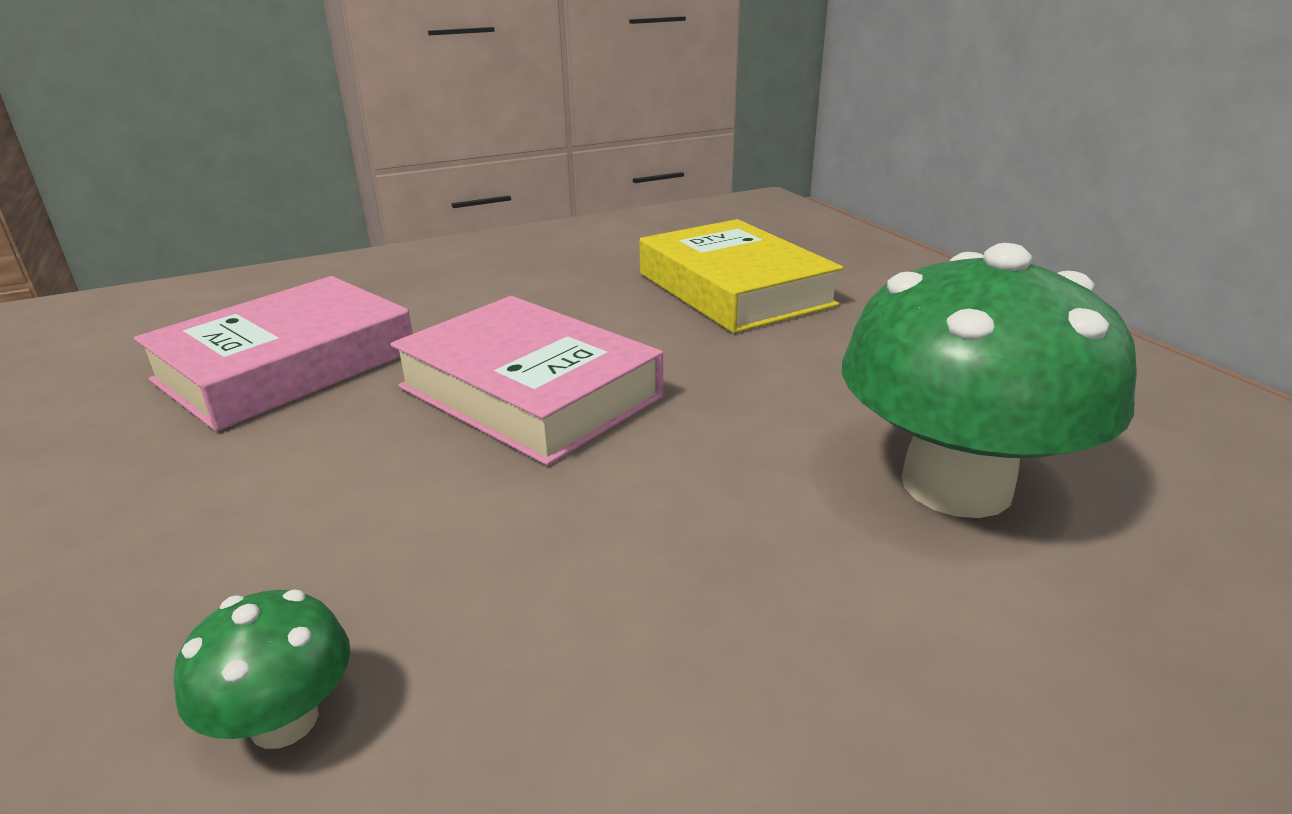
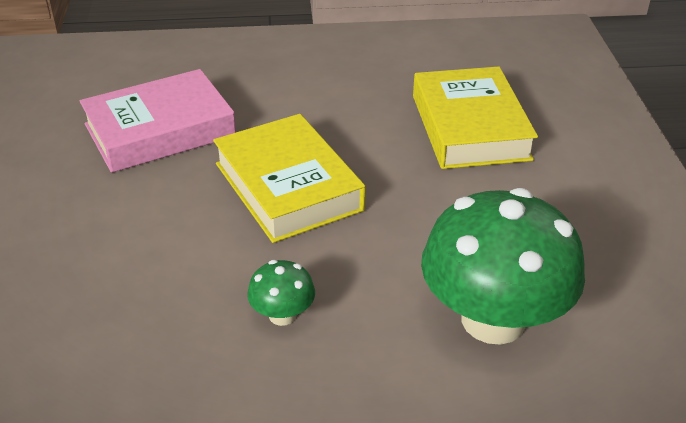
camera: 20 degrees right, 10 degrees up
(284, 720) = (103, 345): green mushroom -> green mushroom (282, 315)
(529, 392) = (288, 186): pink book -> yellow book

